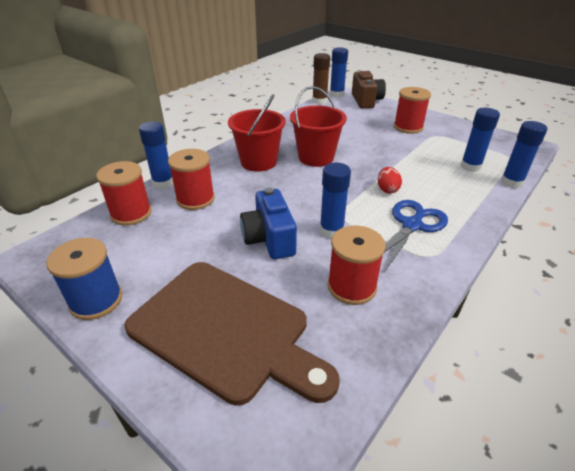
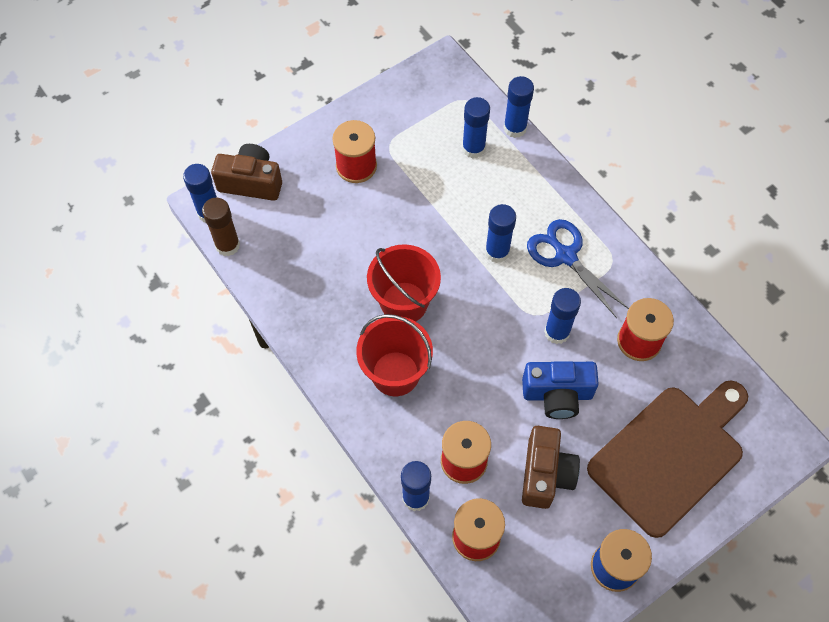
camera: 75 degrees left, 25 degrees up
(190, 242) = (545, 474): none -> brown camera
(387, 189) = (497, 252): red egg -> blue glue stick

